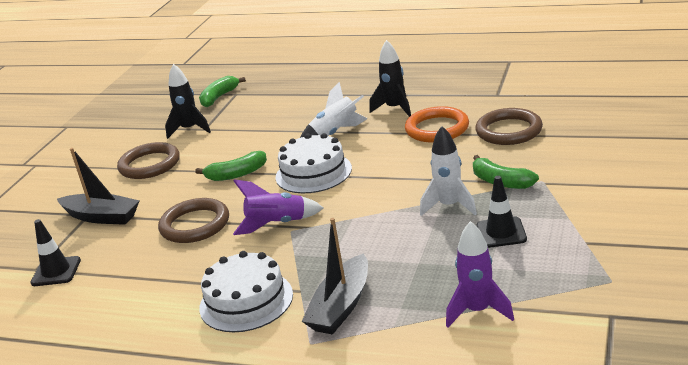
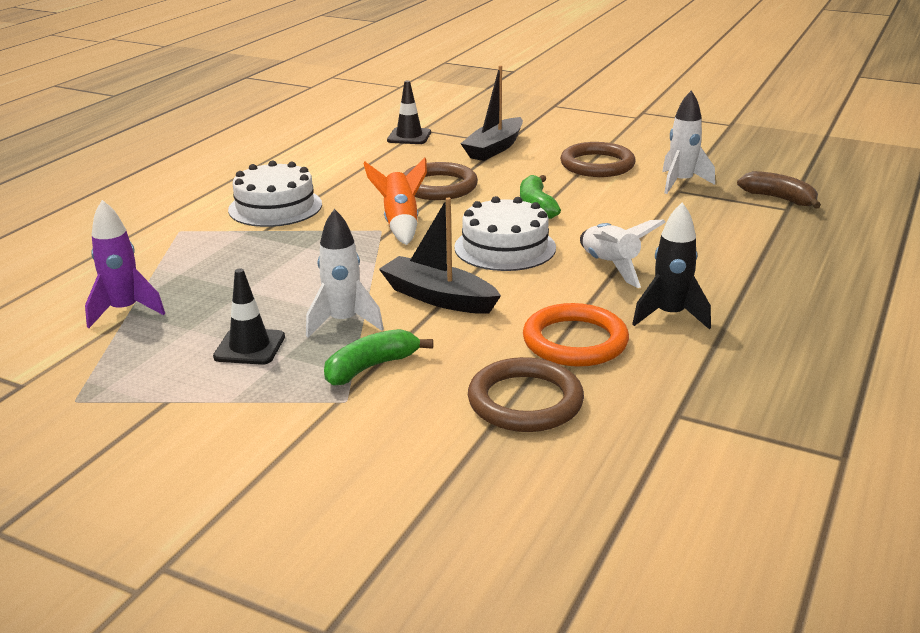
camera: 95 degrees right, 0 degrees up
(190, 129) = (681, 183): black rocket -> white rocket
(219, 97) = (779, 199): green banana -> brown banana
(277, 224) = (400, 223): purple rocket -> orange rocket
(341, 306) = (216, 246): black boat -> black boat (438, 297)

